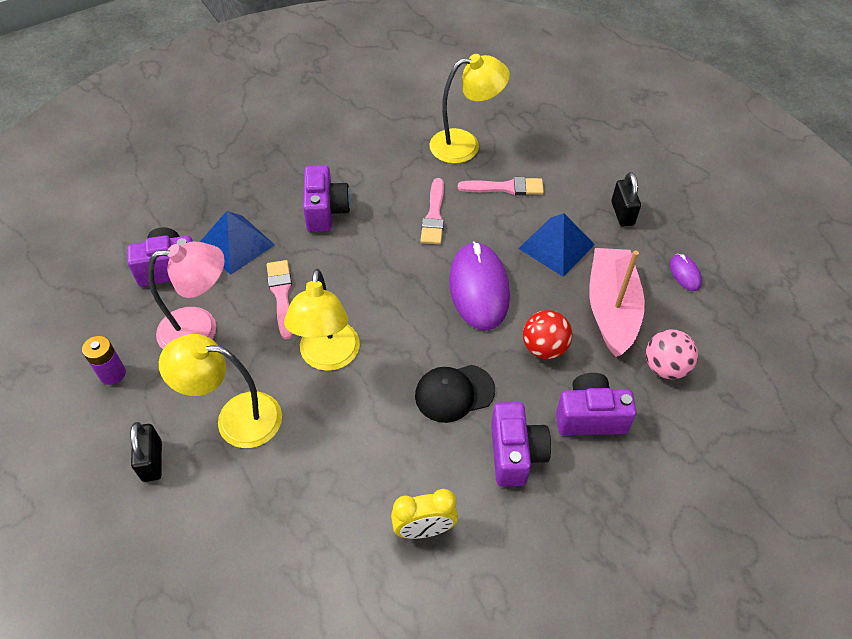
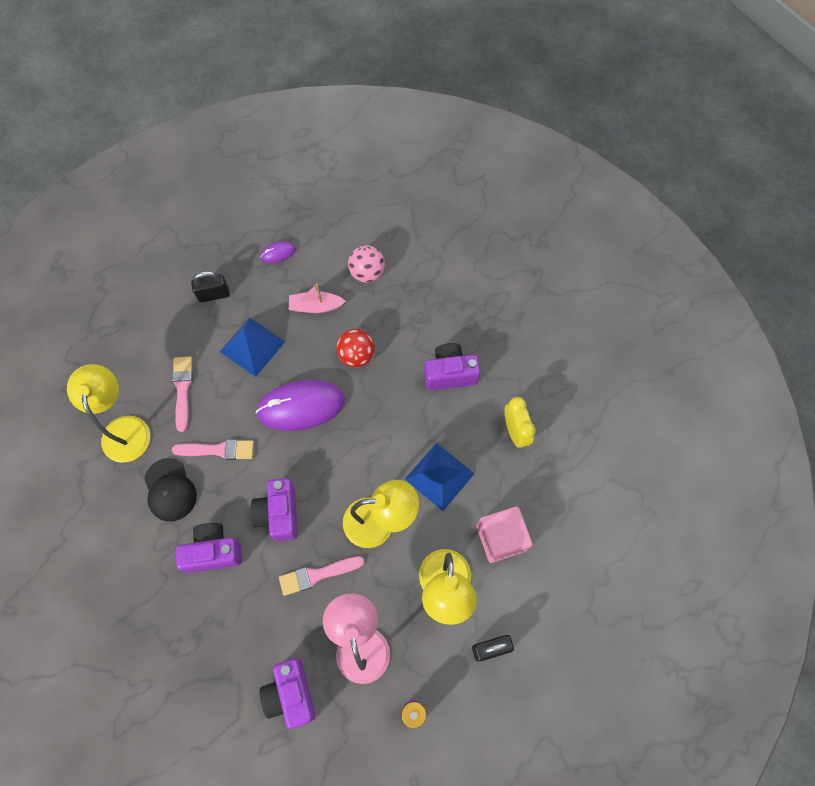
camera: 95 degrees left, 15 degrees up
(236, 244) = (258, 632): blue pyramid -> blue pyramid (439, 476)
(281, 490) = (501, 538): none -> pink cube
(454, 393) = (404, 419): black cap -> black cap (170, 490)
(590, 416) = (414, 324): purple camera -> purple camera (279, 513)
(611, 309) = (316, 306): pink boat -> pink boat, size x0.56

